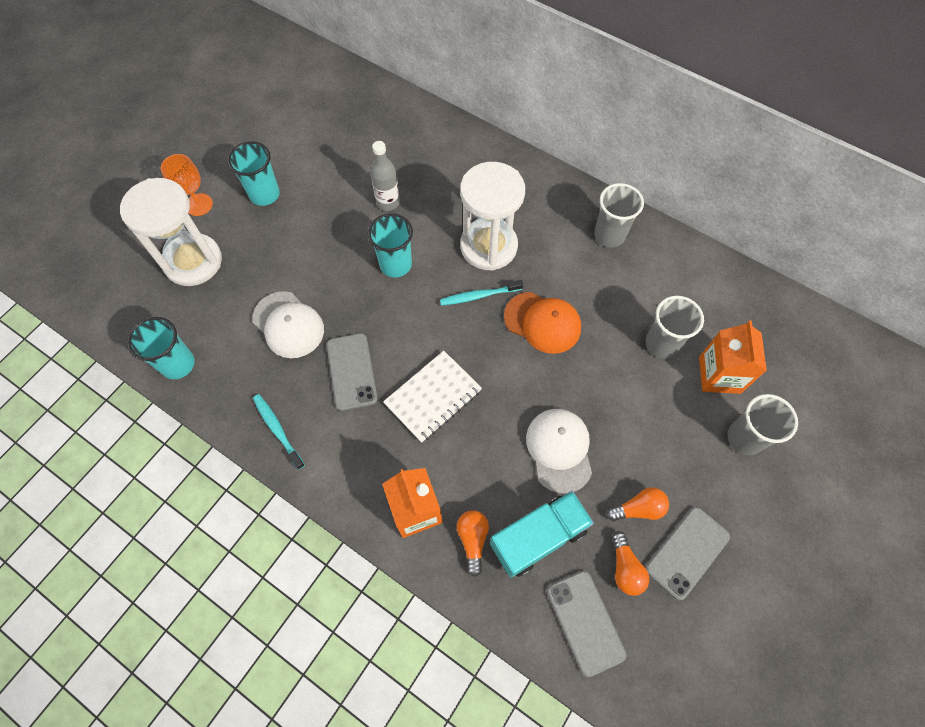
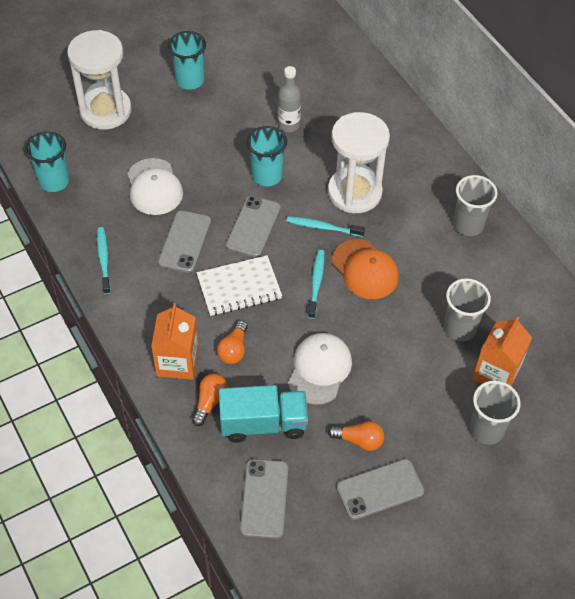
camera: 25 degrees right, 10 degrees down
(199, 204) = (133, 69): orange goblet -> none
(411, 324) = (253, 226): none -> grey phone
(505, 358) = (316, 283): none -> turquoise toothbrush
(625, 568) = (320, 477): orange light bulb -> orange light bulb (234, 349)

